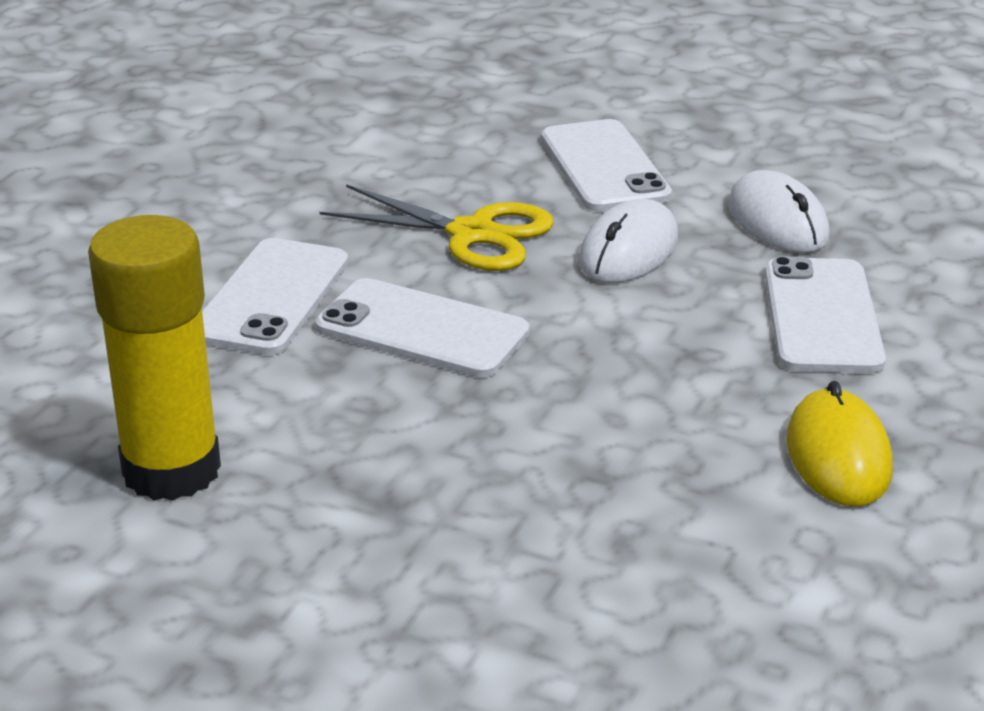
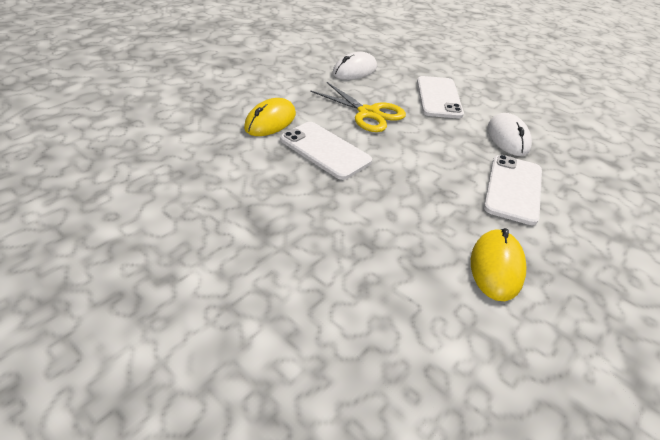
camera: 15 degrees right, 10 degrees up
(171, 470) = (180, 188): yellow glue stick -> none
(271, 298) = (270, 121): white phone -> yellow mouse
(629, 250) = (433, 136): white mouse -> white mouse (355, 70)

